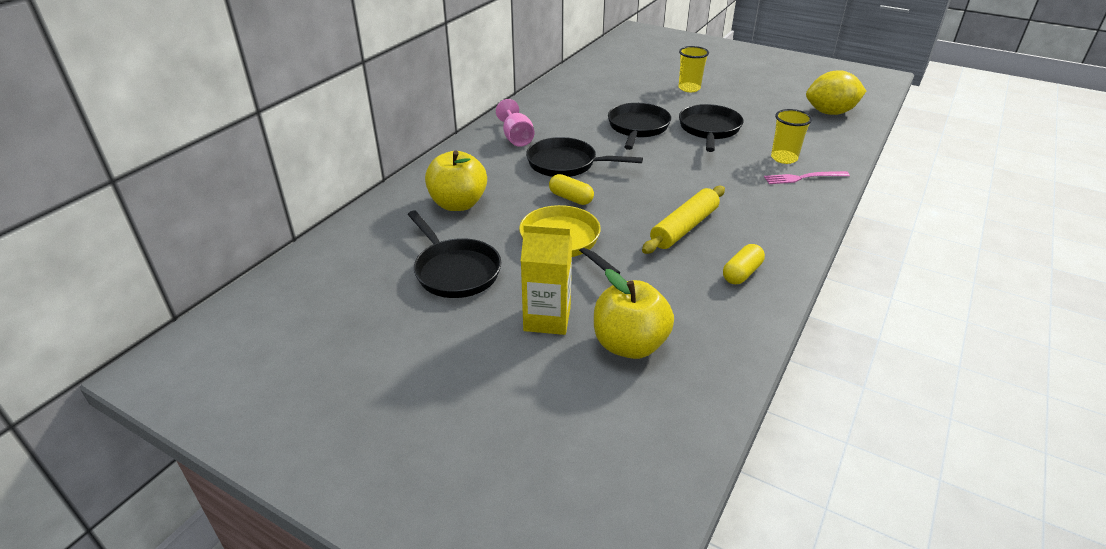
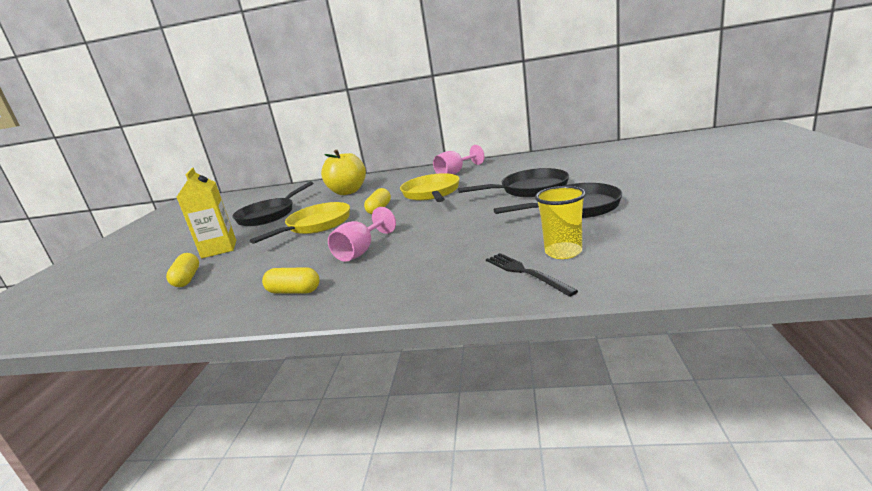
camera: 70 degrees right, 15 degrees down
(566, 164) = (431, 193): black pan -> yellow pan
(629, 345) = (187, 279): yellow apple -> yellow capsule
(684, 227) = (361, 251): yellow rolling pin -> pink goblet
(689, 88) = (662, 177): yellow cup -> none
(803, 178) = (525, 273): pink fork -> black fork
(830, 112) = (769, 243): yellow lemon -> none

